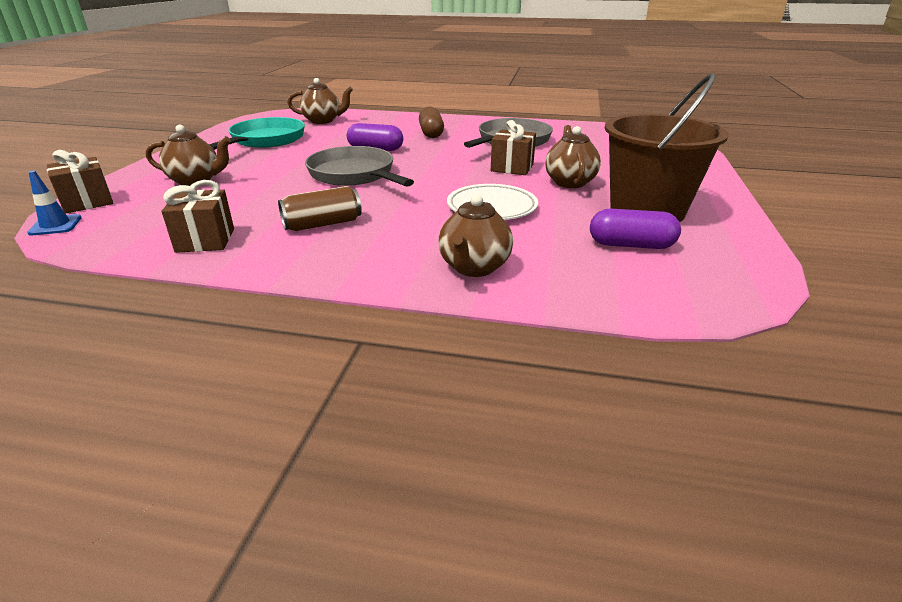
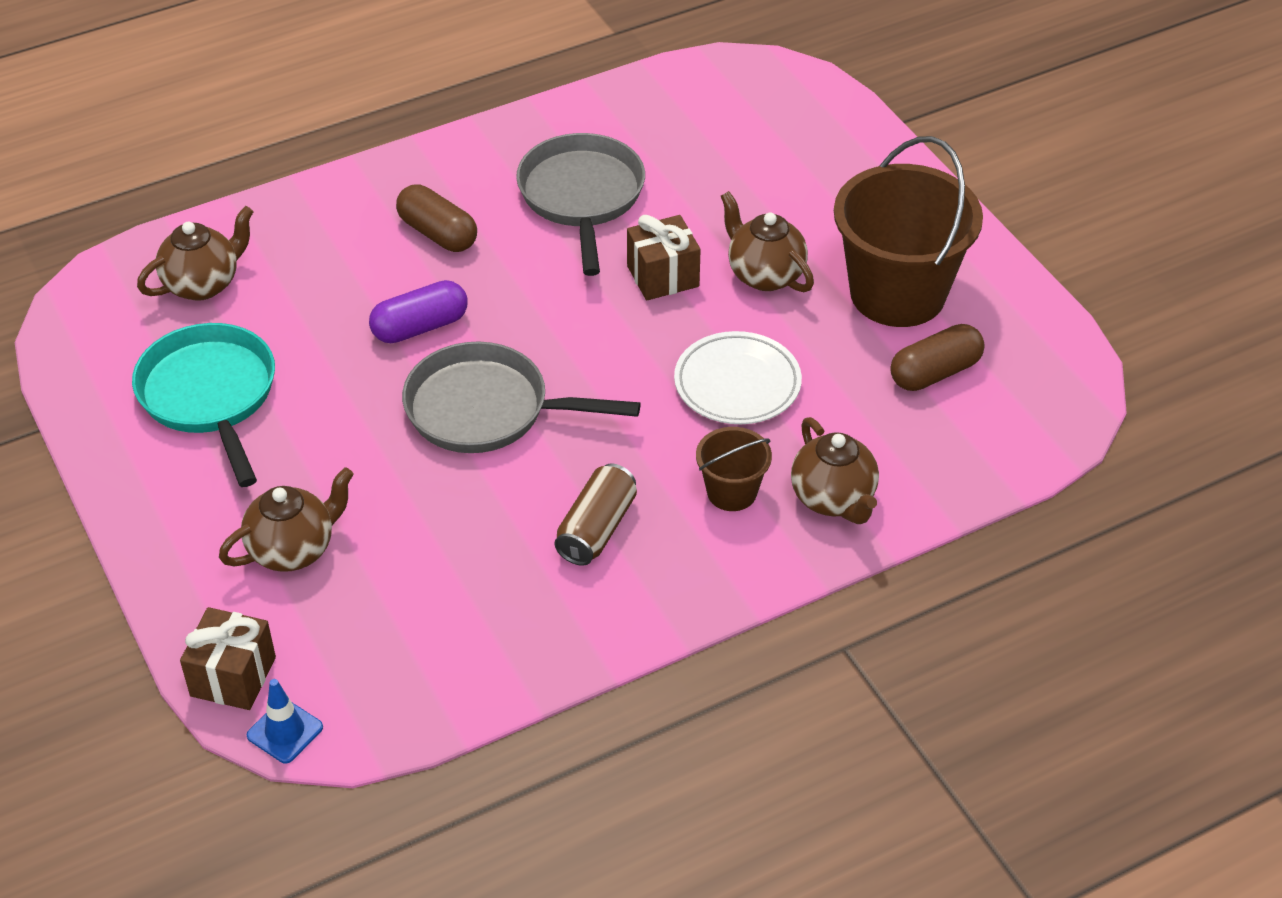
camera: 40 degrees left, 15 degrees up
(205, 240) = (512, 635): brown gift -> none
(417, 240) = (731, 492): none -> brown bucket
(631, 245) = (935, 372): purple capsule -> brown capsule

